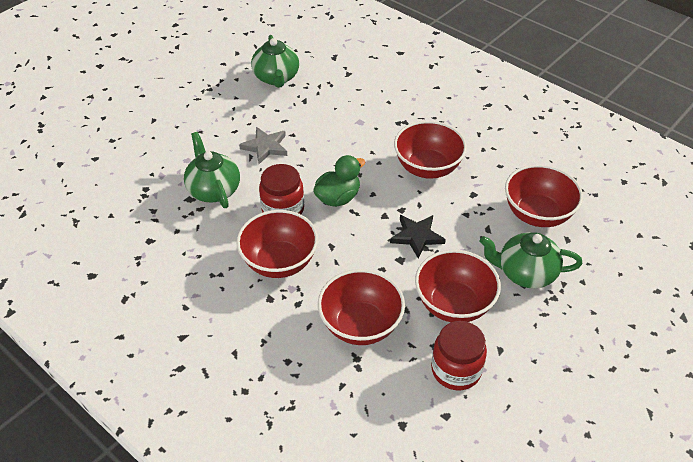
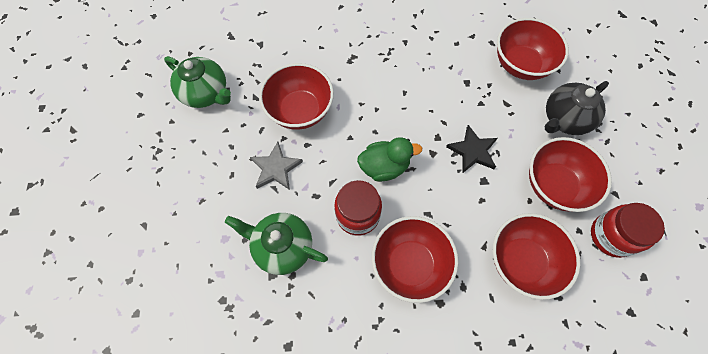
camera: 45 degrees left, 20 degrees up
(338, 198) = (384, 167): green duck -> green duck turned 75 degrees clockwise
(427, 168) = (414, 85): red bowl -> red bowl (300, 110)
(525, 273) = (565, 119): green teapot -> black teapot

